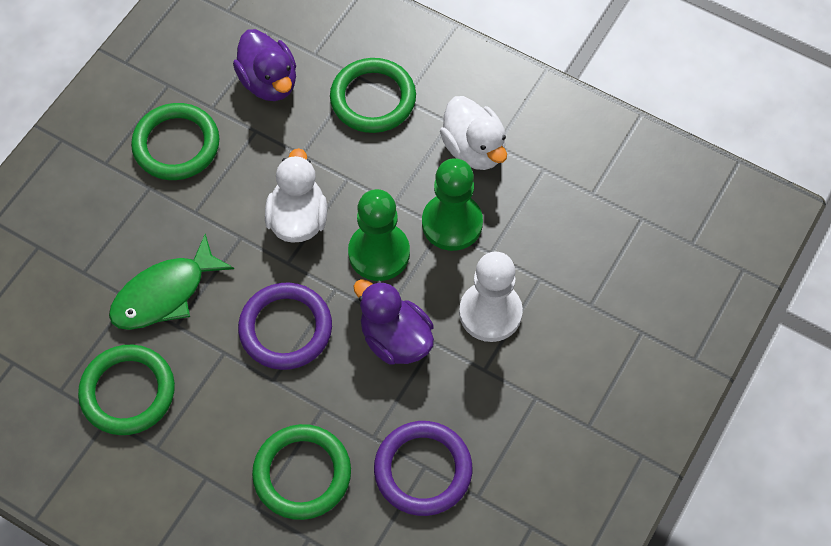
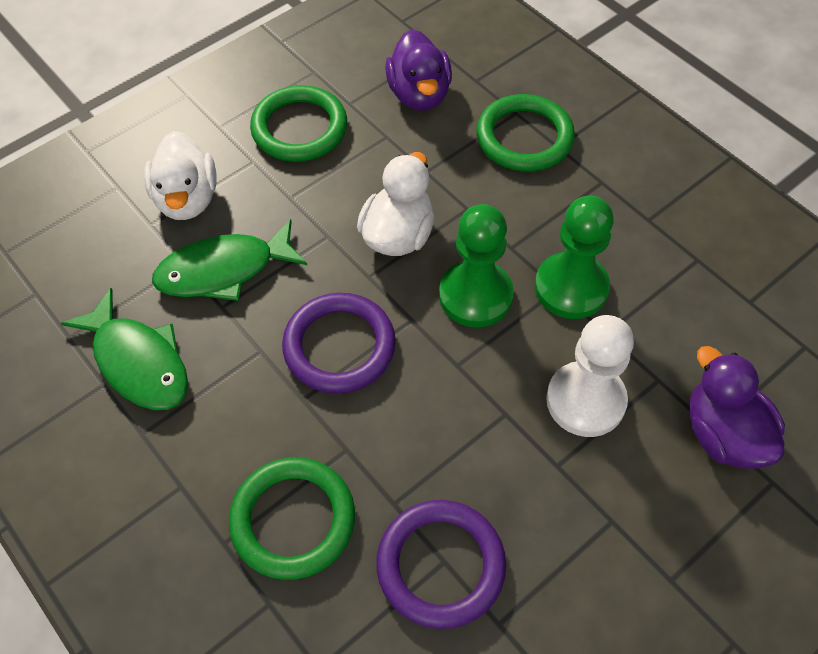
camera: 20 degrees right, 5 degrees down
(128, 392) = (138, 362): green ring -> green fish
(395, 339) = (461, 396): purple duck -> purple duck (723, 434)
(474, 149) = (621, 216): white duck -> white duck (187, 199)

